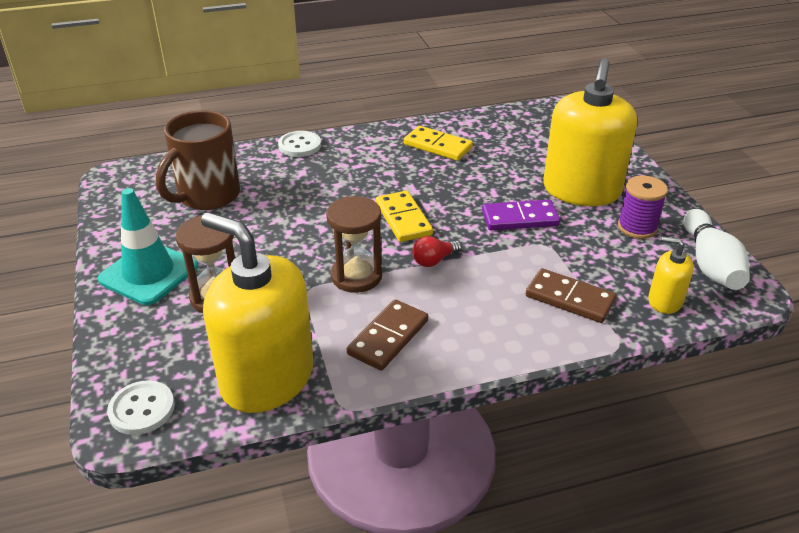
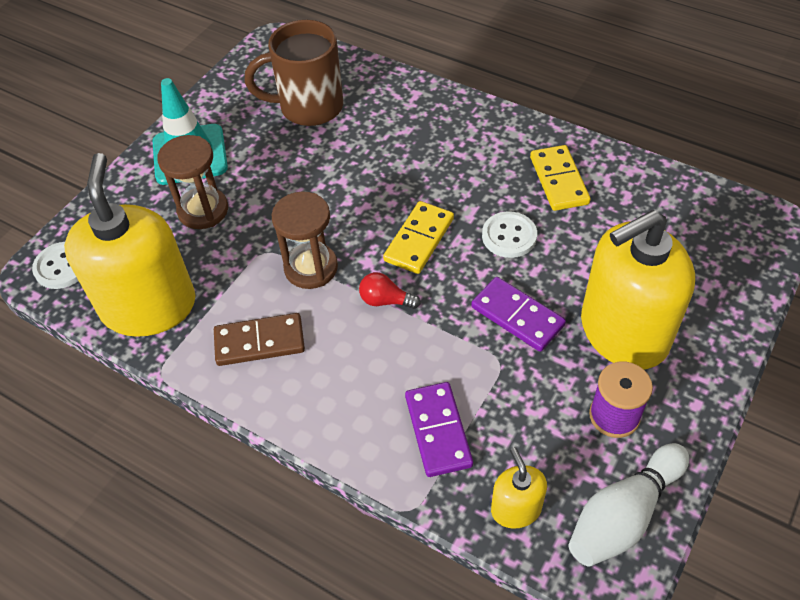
camera: 50 degrees right, 15 degrees up
(299, 145) = (441, 99): white button -> white button (509, 236)
(570, 298) = (438, 431): brown domino -> purple domino

